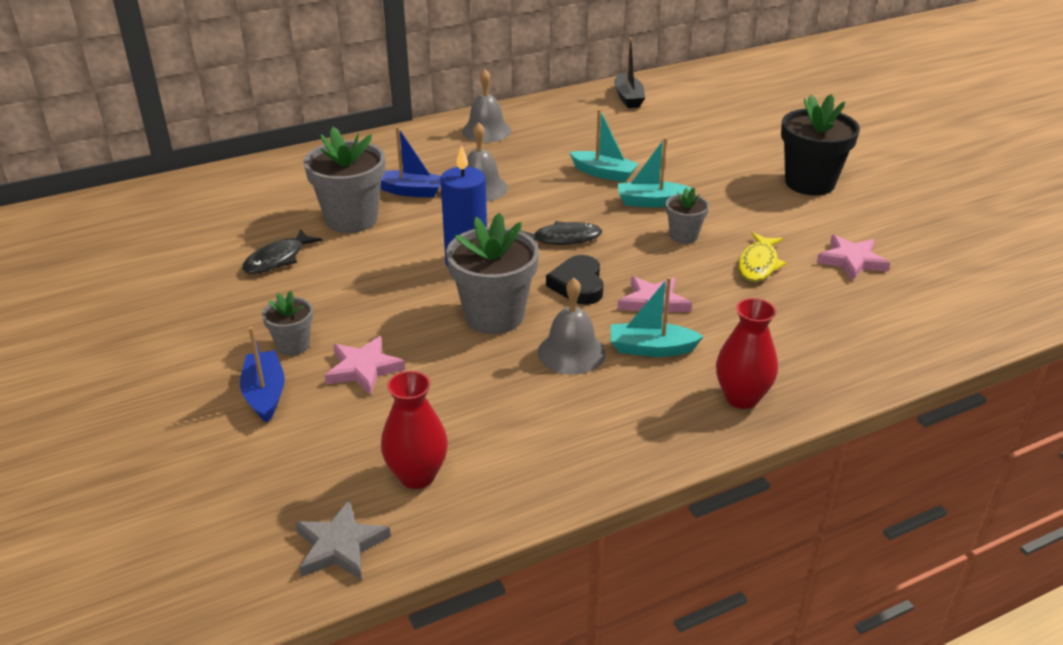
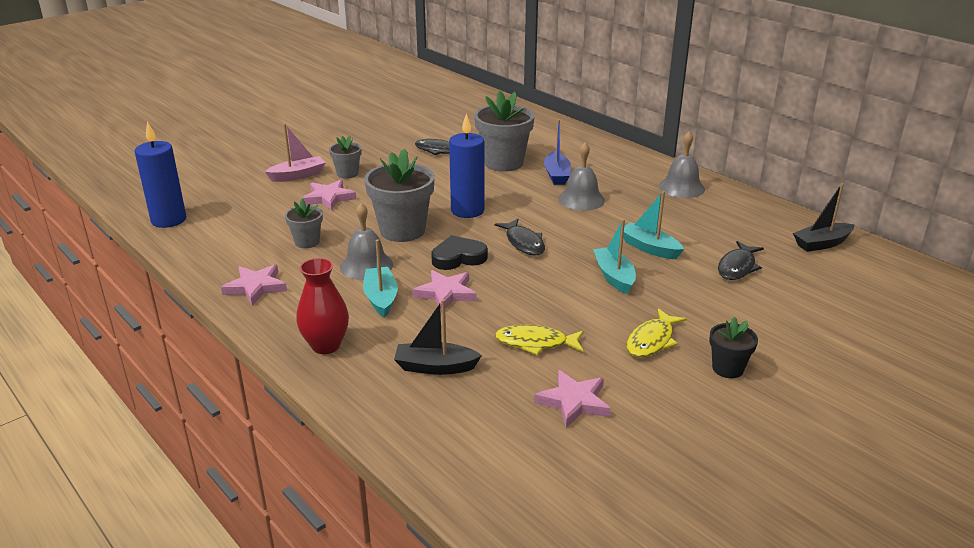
camera: 75 degrees right, 5 degrees down
(265, 394) = (298, 175): blue boat -> pink boat
(340, 546) = (169, 220): grey star -> blue candle
(417, 475) = (227, 231): red vase -> none
(594, 450) = (256, 287): none -> pink star
(603, 173) = (649, 248): turquoise boat -> turquoise boat turned 120 degrees clockwise
(654, 141) = (737, 267): none -> black fish
(683, 236) = (563, 298): grey flower pot -> grey flower pot (307, 242)
(764, 206) = (652, 340): none -> yellow fish
(791, 327) = (435, 367): none -> black boat
(809, 183) = (727, 368): black flower pot -> black flower pot, size x0.53

